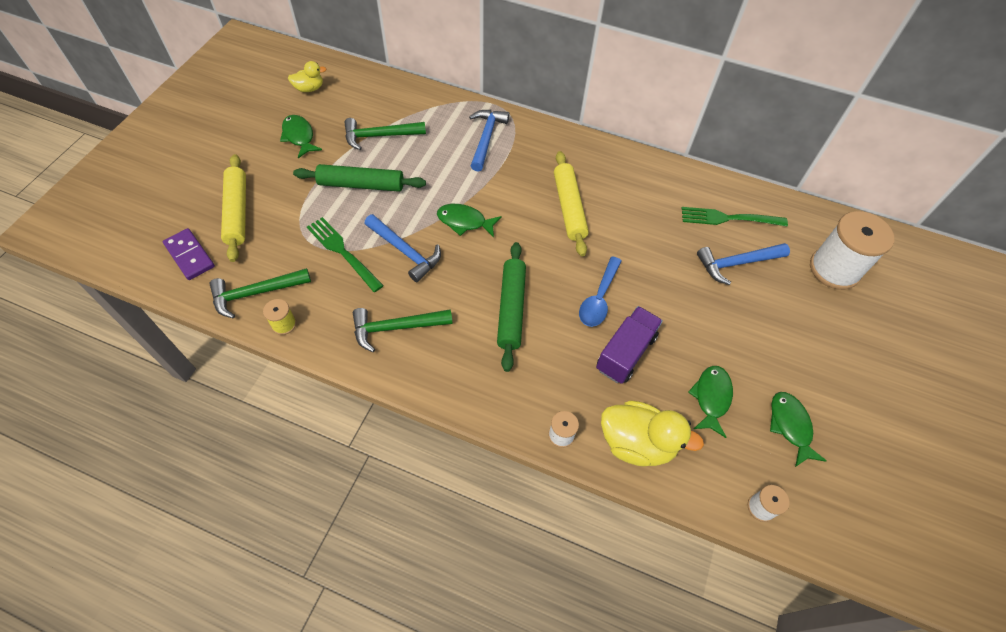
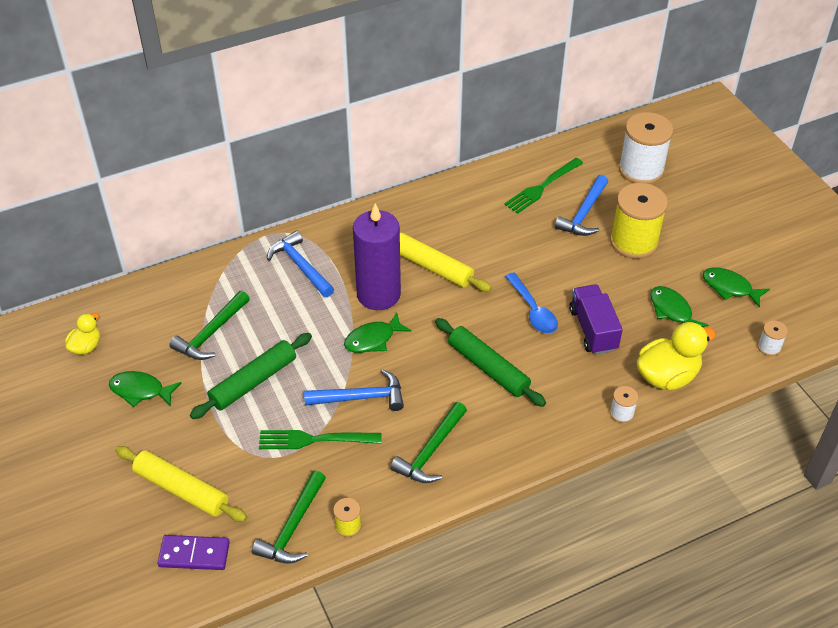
camera: 45 degrees left, 10 degrees down
(508, 196) = (378, 294): none -> purple candle
(751, 318) = (634, 242): none -> yellow spool

